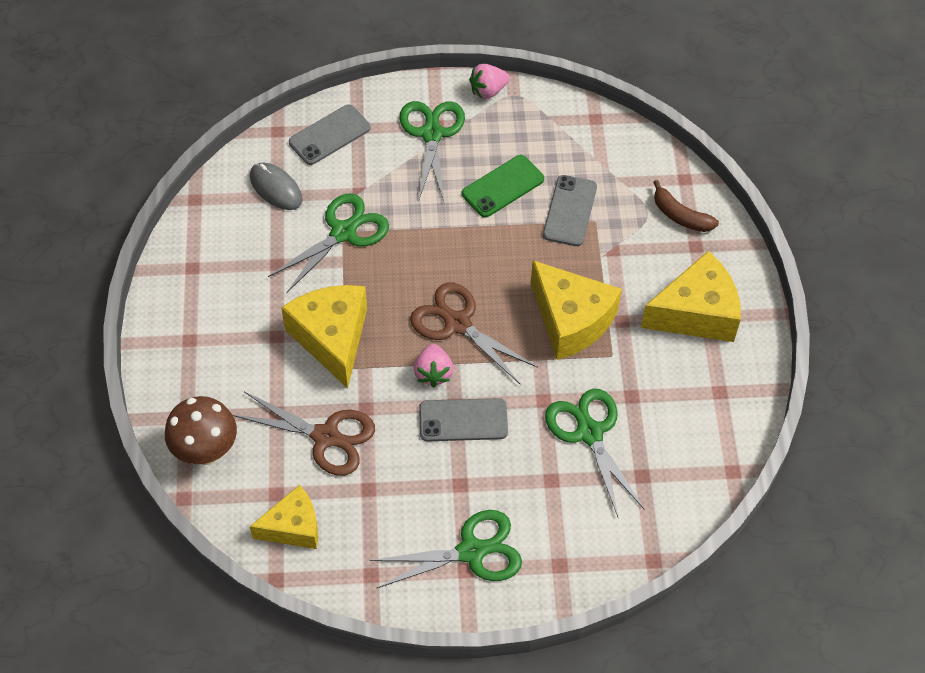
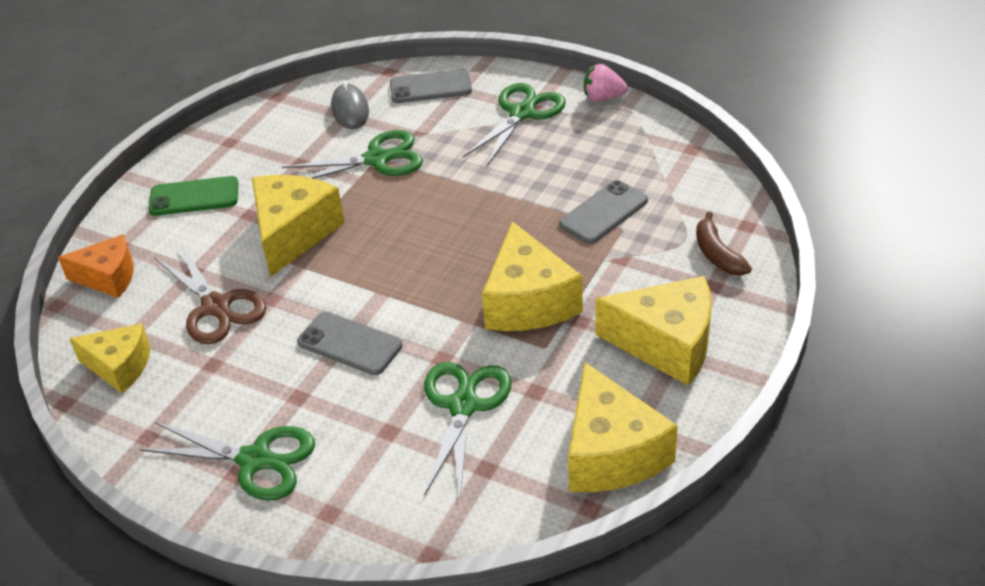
camera: 35 degrees right, 15 degrees down
(206, 451) = (108, 277): brown mushroom -> orange cheese
(433, 373) = (357, 294): pink strawberry -> none
(457, 324) = (415, 264): brown scissors -> none
(503, 186) = (554, 172): green phone -> green phone (194, 197)
(718, 422) = (611, 453): none -> yellow cheese

